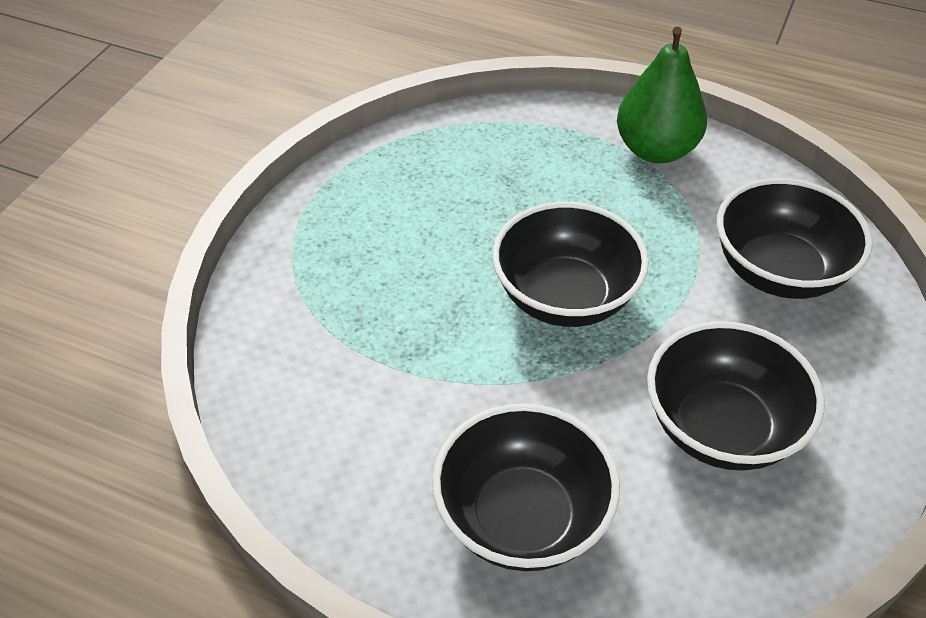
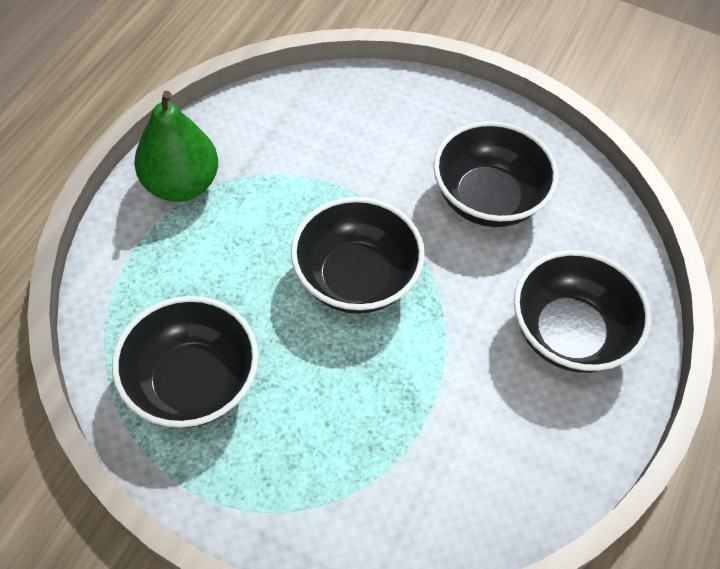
camera: 90 degrees left, 10 degrees up
(779, 271) = (339, 132): black bowl -> black bowl (192, 383)

